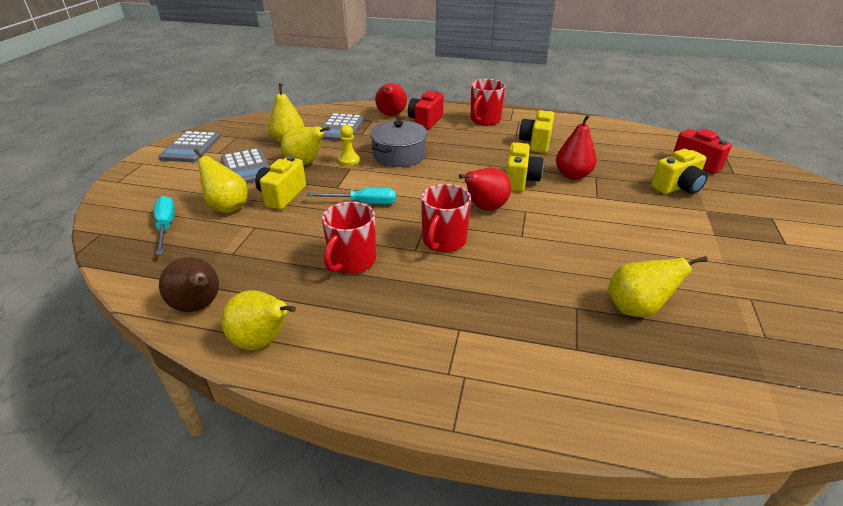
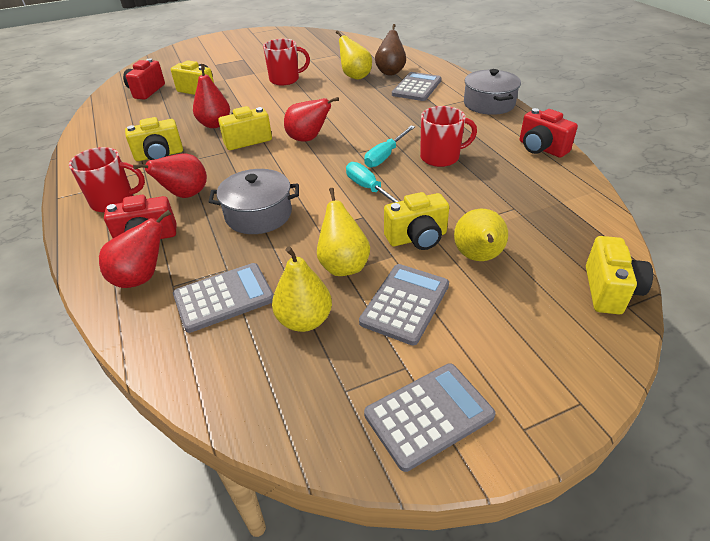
camera: 125 degrees left, 5 degrees up
(117, 235) = (609, 290): none -> yellow camera
(166, 226) = (553, 271): turquoise screwdriver -> turquoise screwdriver (385, 155)
(199, 306) = (566, 184): brown pear -> brown pear (390, 72)
(262, 341) = (541, 148): yellow pear -> red camera
(349, 160) = (303, 239): yellow pawn -> none
(410, 384) = (489, 104): none -> grey pot
(443, 241) = (371, 137): red mug -> red mug (285, 79)
(460, 140) = (185, 195): none -> red pear
(540, 346) = (416, 87): none -> grey calculator

